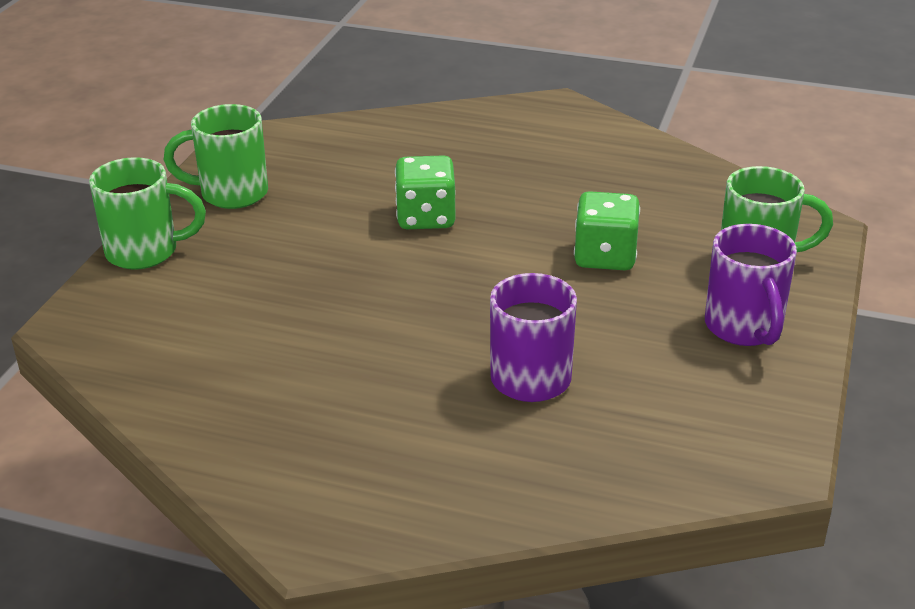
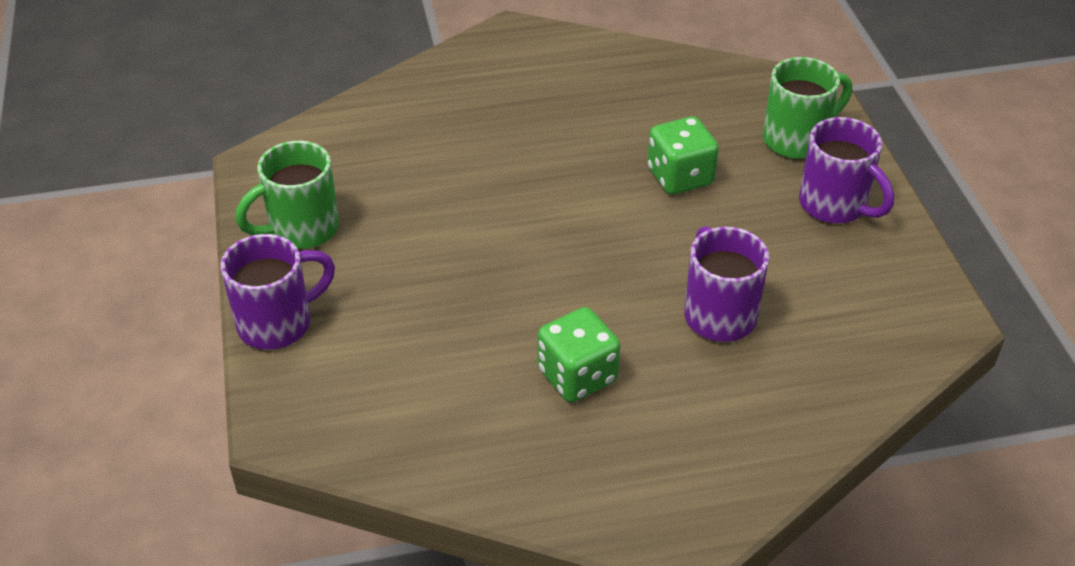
camera: 30 degrees left, 10 degrees up
(145, 252) = (278, 323): green mug -> purple mug
(426, 217) = (501, 191): green dice -> green dice (577, 376)

